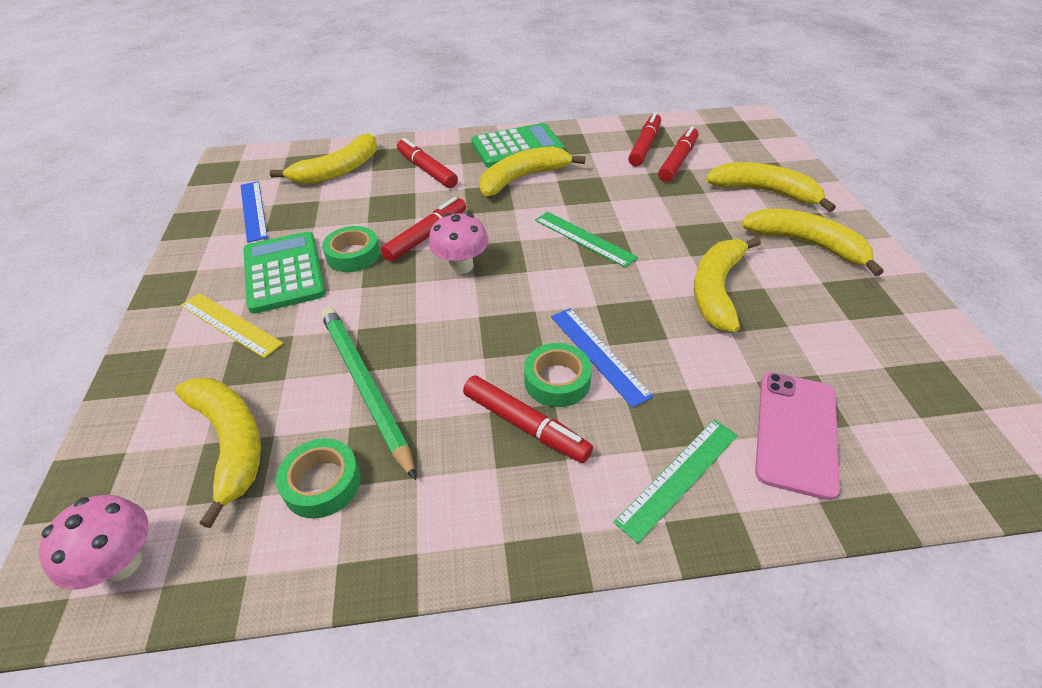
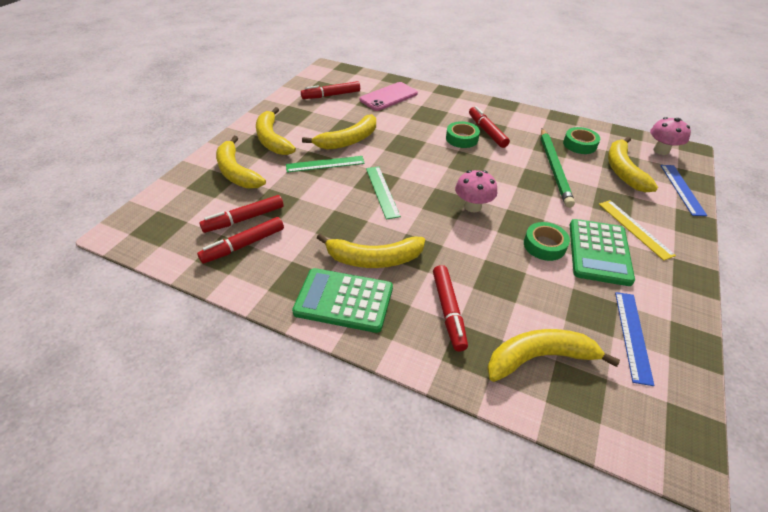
camera: 150 degrees left, 0 degrees up
(426, 236) = (484, 238): red marker -> red marker (331, 95)
(599, 354) = (434, 140): blue ruler -> blue ruler (682, 189)
(678, 476) = (442, 103): green ruler -> green ruler (325, 164)

